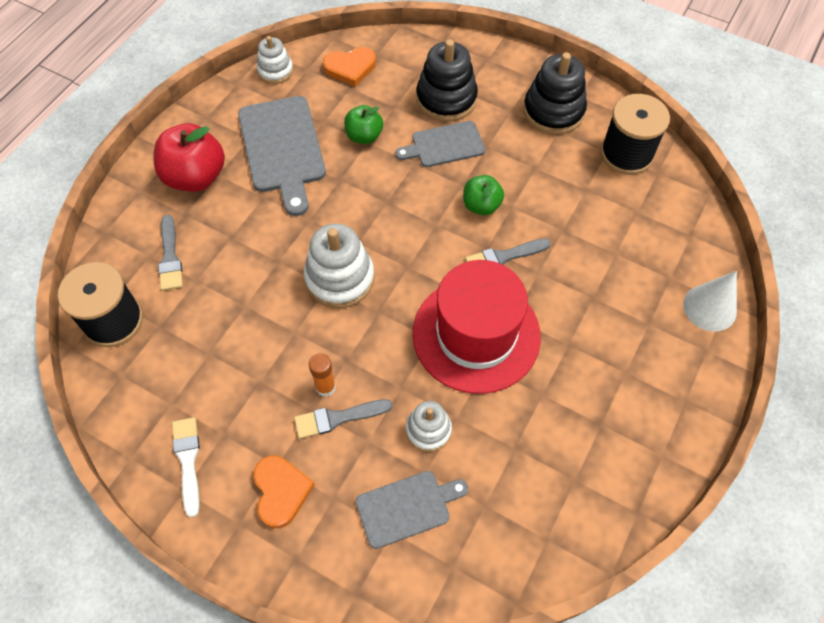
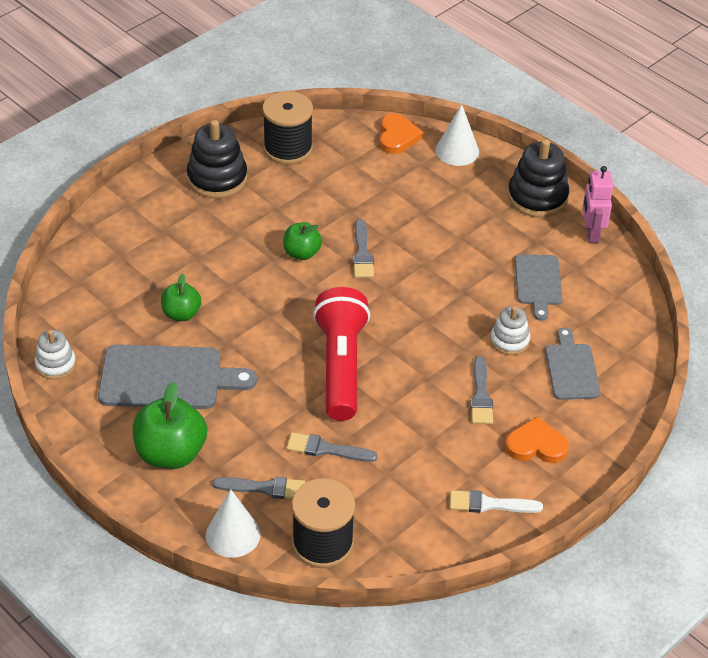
camera: 75 degrees left, 15 degrees down
(112, 248) = (233, 534): none -> white cone
(195, 177) = (171, 453): red apple -> green apple
(228, 294) = (326, 449): none -> grey brush
(325, 387) = (449, 397): orange glue stick -> none
(340, 278) = (341, 366): white stacking toy -> red flashlight
(350, 68) = (84, 305): orange heart -> orange heart (397, 136)
(444, 145) = (221, 260): grey cutting board -> grey cutting board (538, 283)
(446, 99) = (164, 245): black stacking toy -> black stacking toy (537, 197)
(476, 334) = (432, 290): red hat -> none
(643, 486) = (591, 233): none -> pink robot

